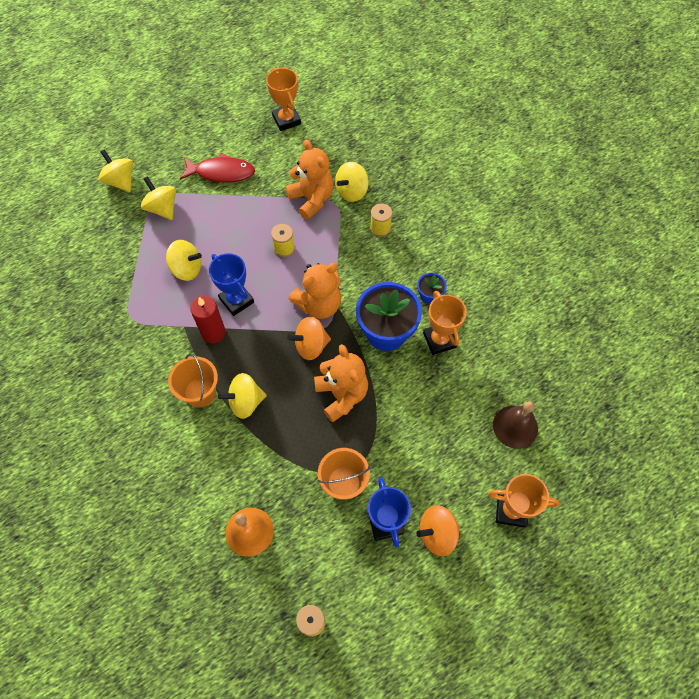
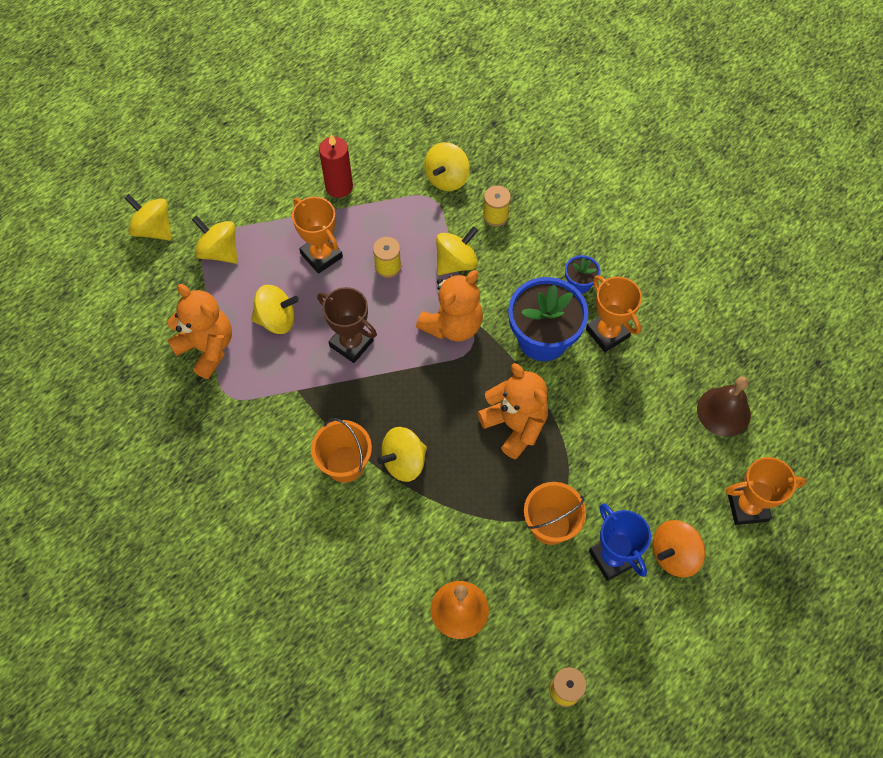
camera: 15 degrees left, 0 degrees up
(213, 333) = (336, 389): red candle -> red candle (339, 187)
(221, 172) = (278, 190): red fish -> none
(236, 300) = (351, 343): blue trophy -> brown trophy
(286, 120) = (337, 106): orange trophy -> orange trophy (321, 255)
(311, 346) = (459, 376): orange spinning top -> none
(312, 199) = (401, 198): orange teddy bear -> orange teddy bear (207, 348)
(337, 257) = (456, 262): none -> yellow spinning top

